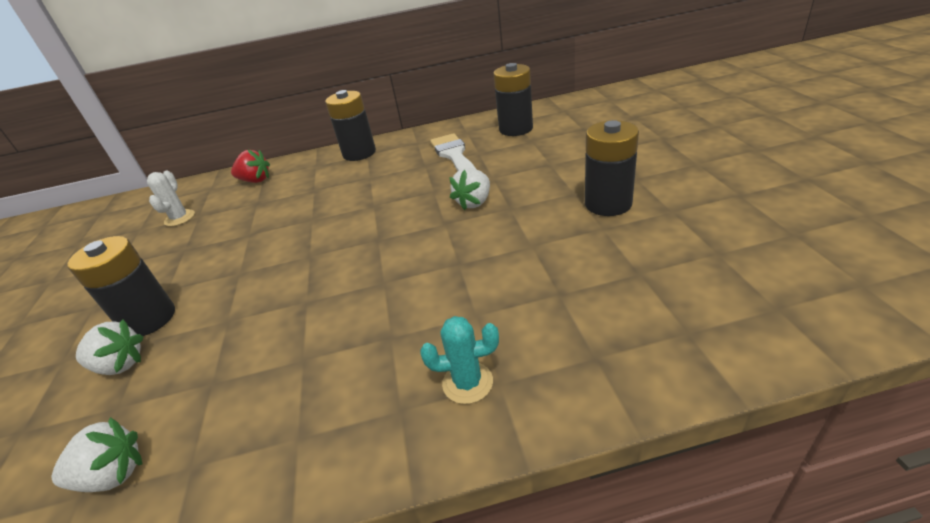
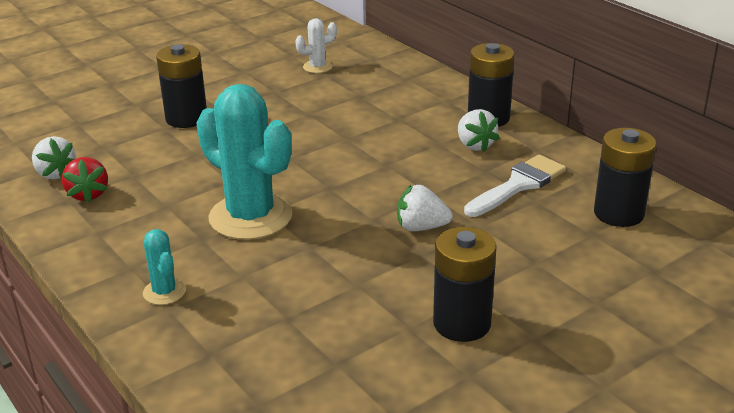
camera: 60 degrees right, 5 degrees down
(120, 365) = (139, 130): white strawberry -> white strawberry (475, 145)
(255, 180) = (399, 77): red strawberry -> red strawberry (88, 194)
(381, 295) = (250, 217): none -> turquoise cactus

